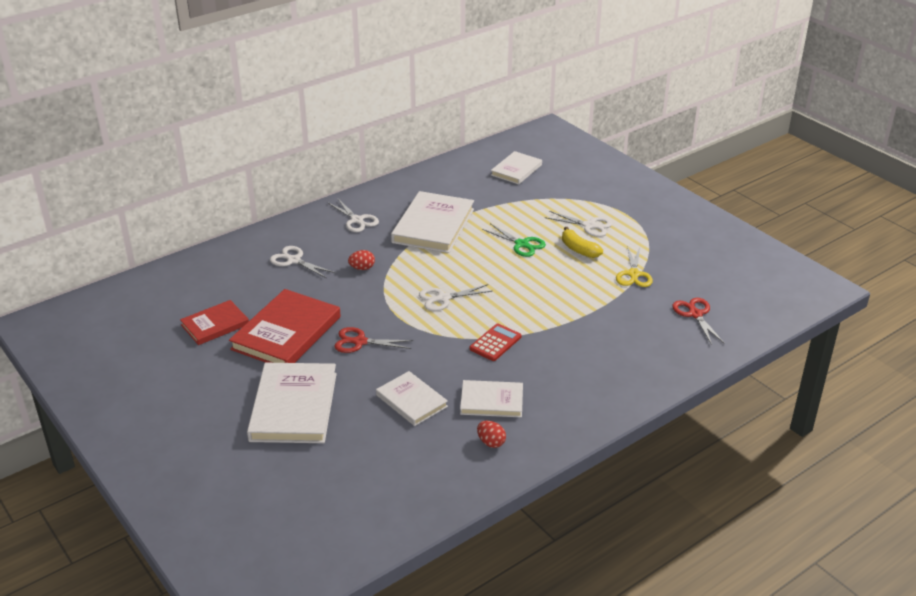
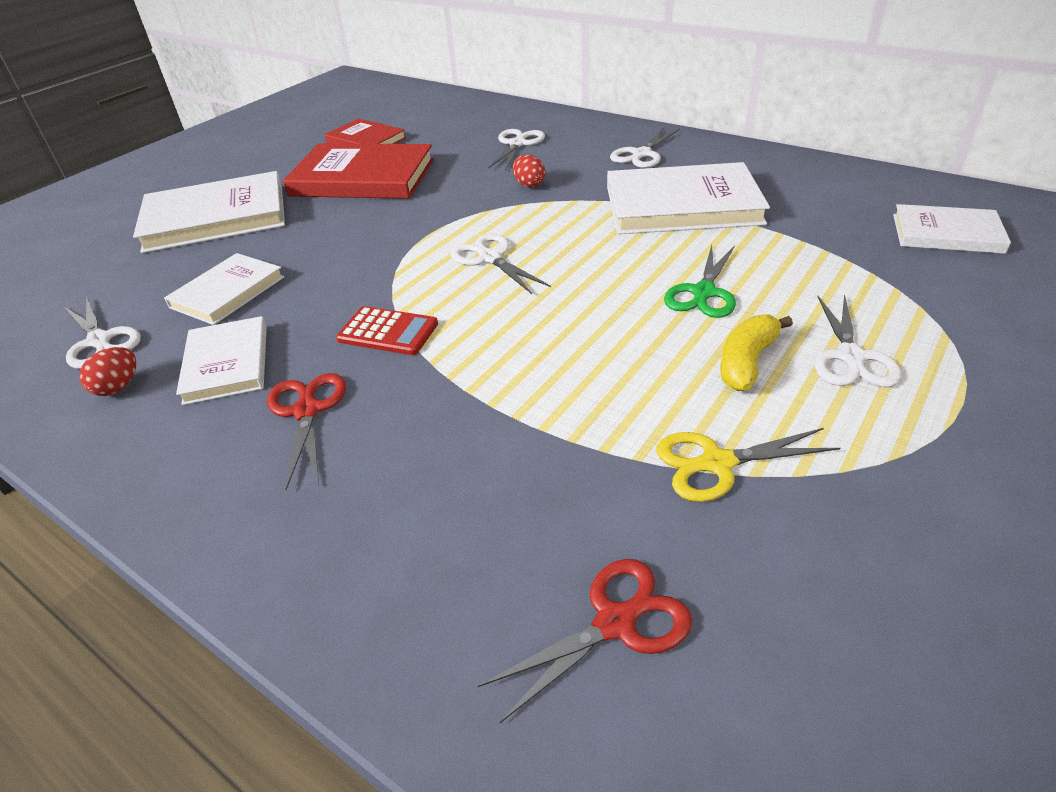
camera: 75 degrees right, 5 degrees up
(360, 342) = (357, 224): red scissors -> red scissors (307, 411)
(435, 454) = (99, 341): none -> white scissors

